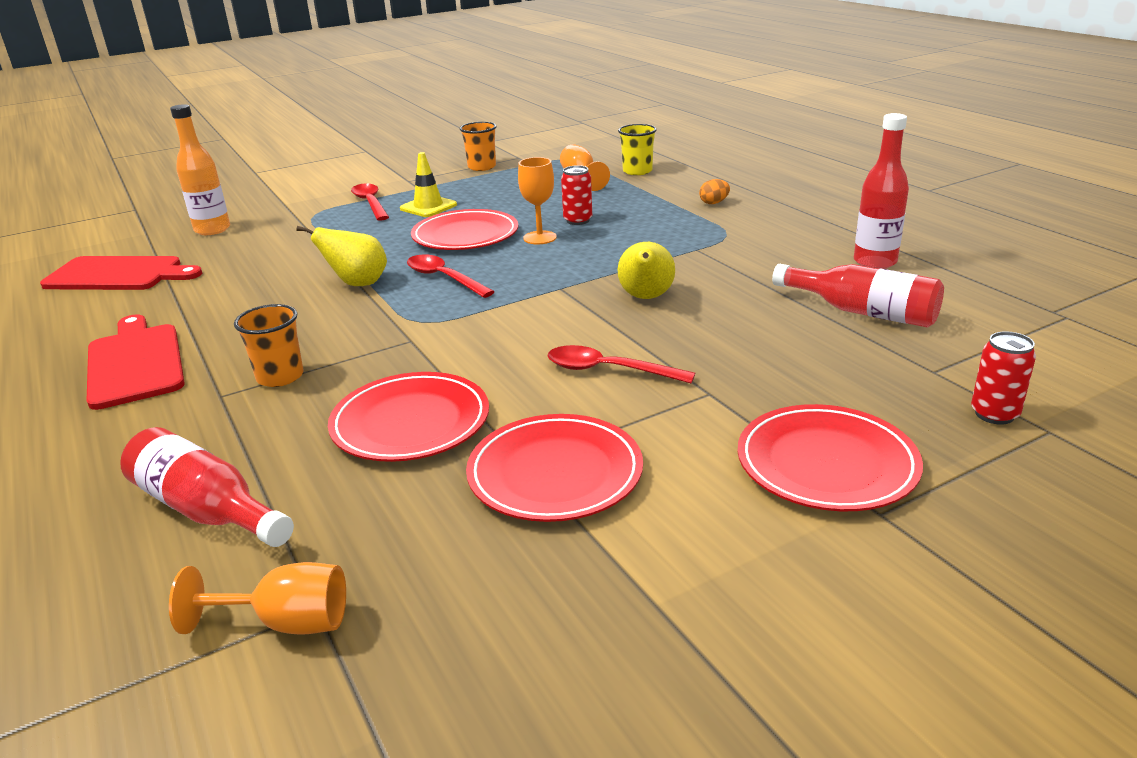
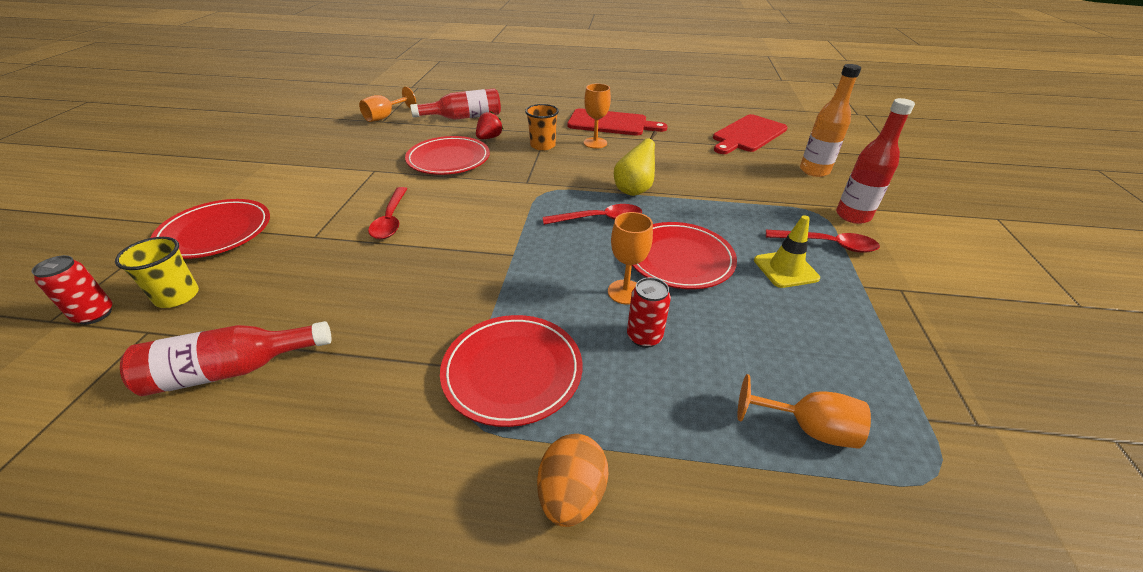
camera: 125 degrees right, 10 degrees up
(233, 346) = (595, 143): none -> orange goblet
(290, 431) = (489, 138): none -> red strawberry
(482, 167) = (933, 364): orange cup -> none
(555, 473) = (354, 173): red plate -> red plate (512, 371)
(608, 370) = (391, 220): red spoon -> red spoon turned 120 degrees clockwise
(637, 171) = (801, 519): yellow cup -> yellow cup (177, 296)
(646, 297) = (439, 280): yellow pear -> none
(714, 203) = (571, 495): orange egg -> orange egg, size x1.64
(875, 262) = (243, 480): red bottle -> red bottle (852, 216)

